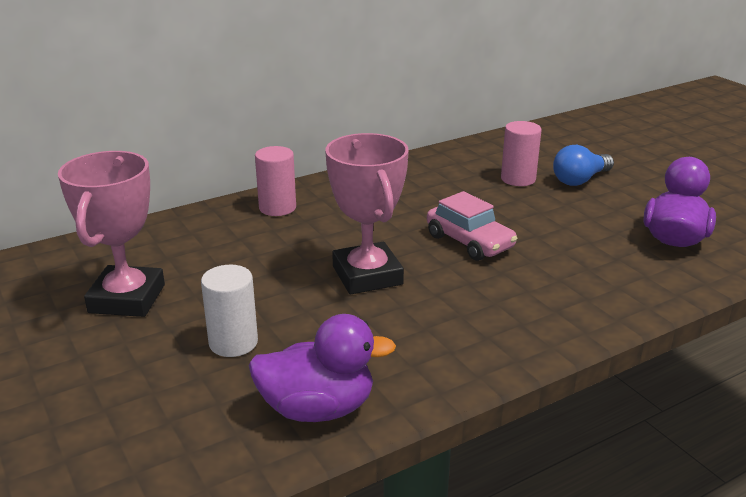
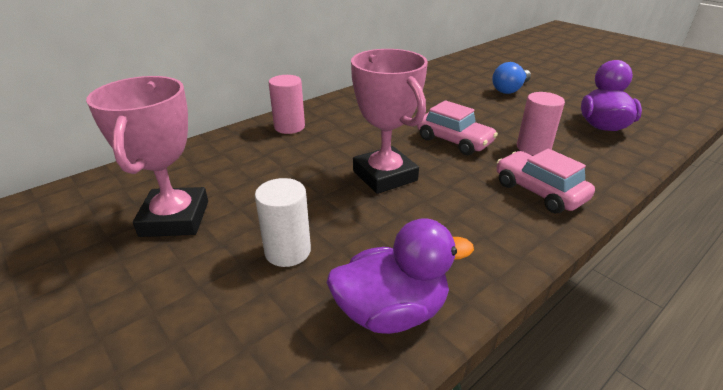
camera: 10 degrees left, 5 degrees up
(518, 179) = (466, 92): pink cylinder -> pink cylinder (533, 148)
(540, 310) = (539, 191): none -> pink car

